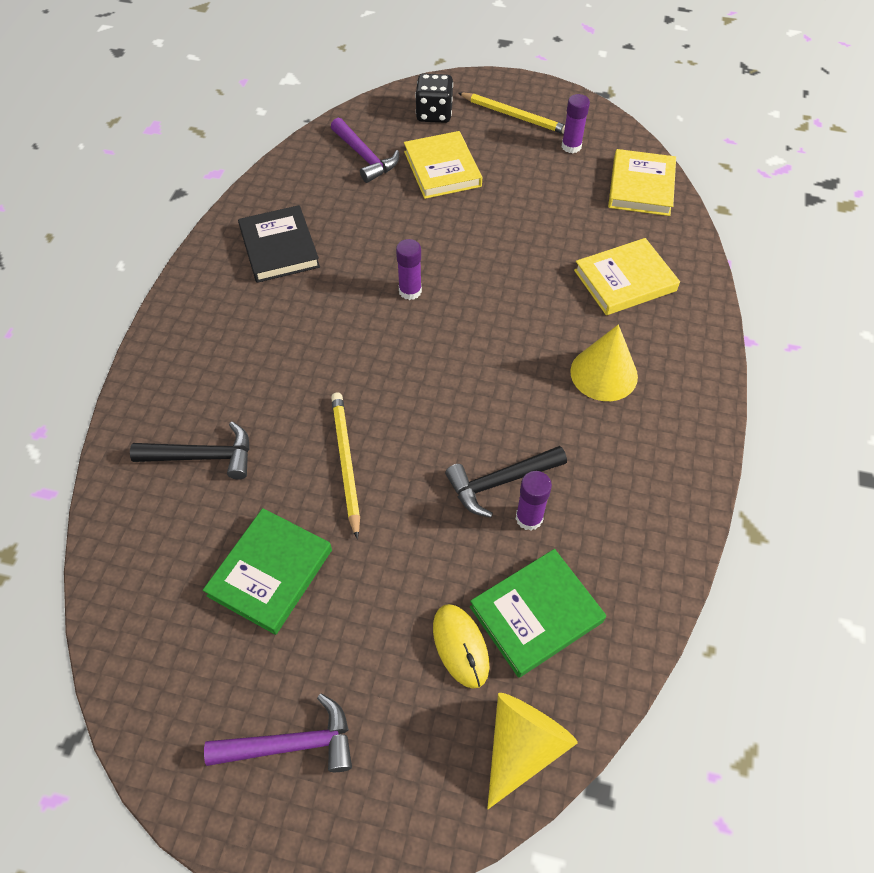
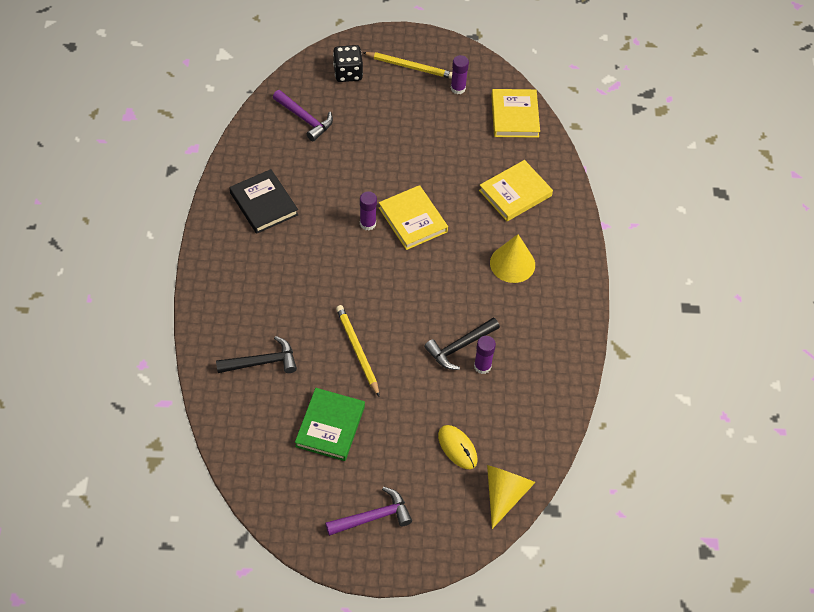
camera: 15 degrees left, 0 degrees up
(442, 169) = (366, 121): yellow book -> yellow book (412, 220)
(536, 614) = (498, 422): green book -> none

